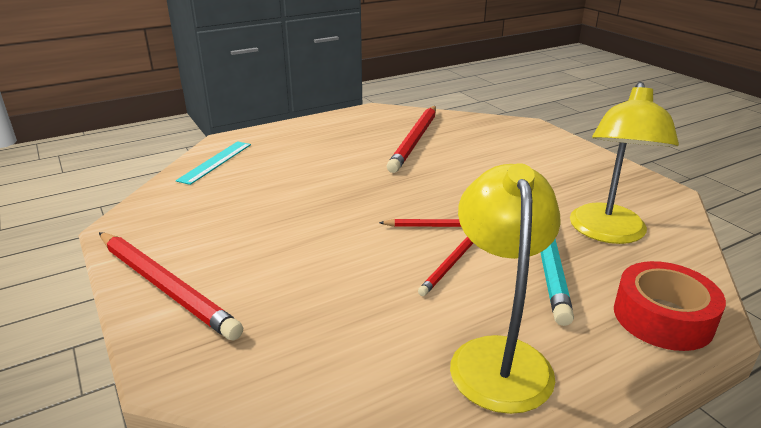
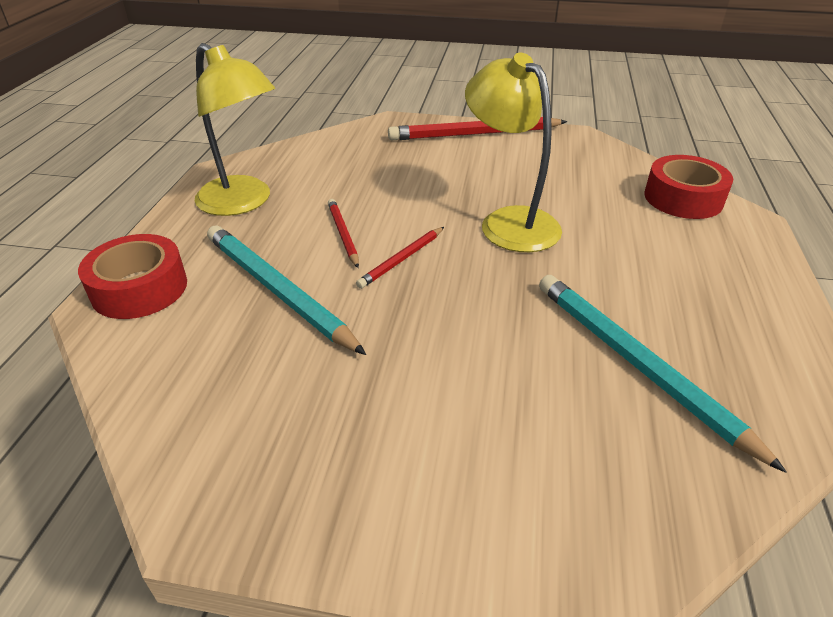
camera: 130 degrees right, 10 degrees up
(215, 162) = (683, 198): turquoise ruler -> red tape
(415, 140) = (637, 364): red pencil -> turquoise pencil
(607, 233) = (237, 356): yellow lamp -> yellow lamp (509, 222)

